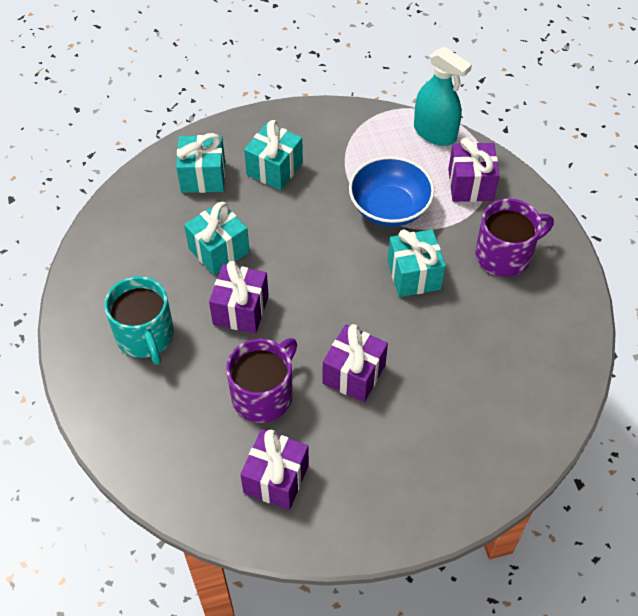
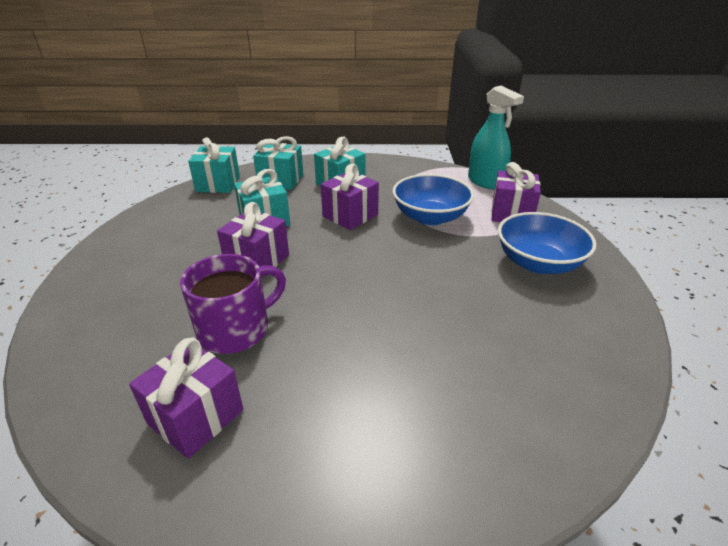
camera: 15 degrees right, 20 degrees down
(145, 336) = (158, 264): turquoise mug -> none
(354, 374) = (342, 330): purple gift -> purple gift (350, 215)
(414, 275) = (438, 263): turquoise gift -> turquoise gift (218, 184)
(504, 255) = (538, 263): purple mug -> blue bowl

